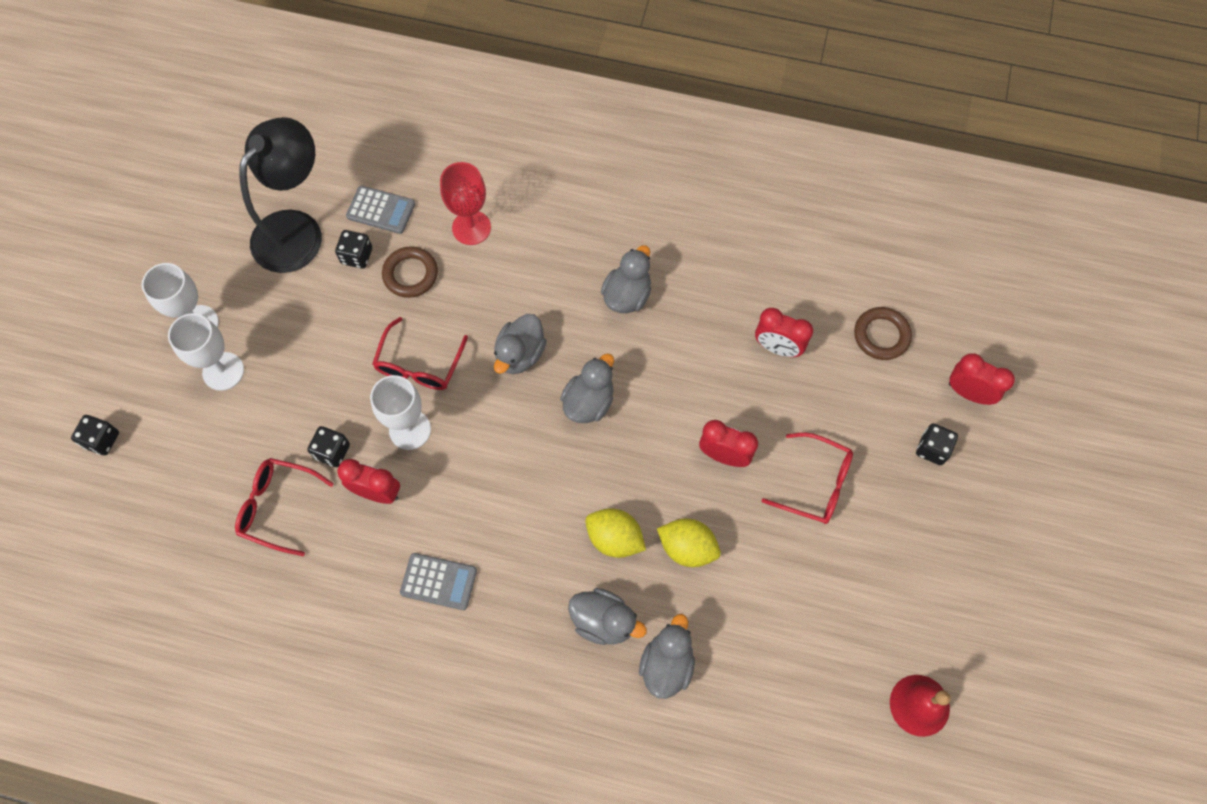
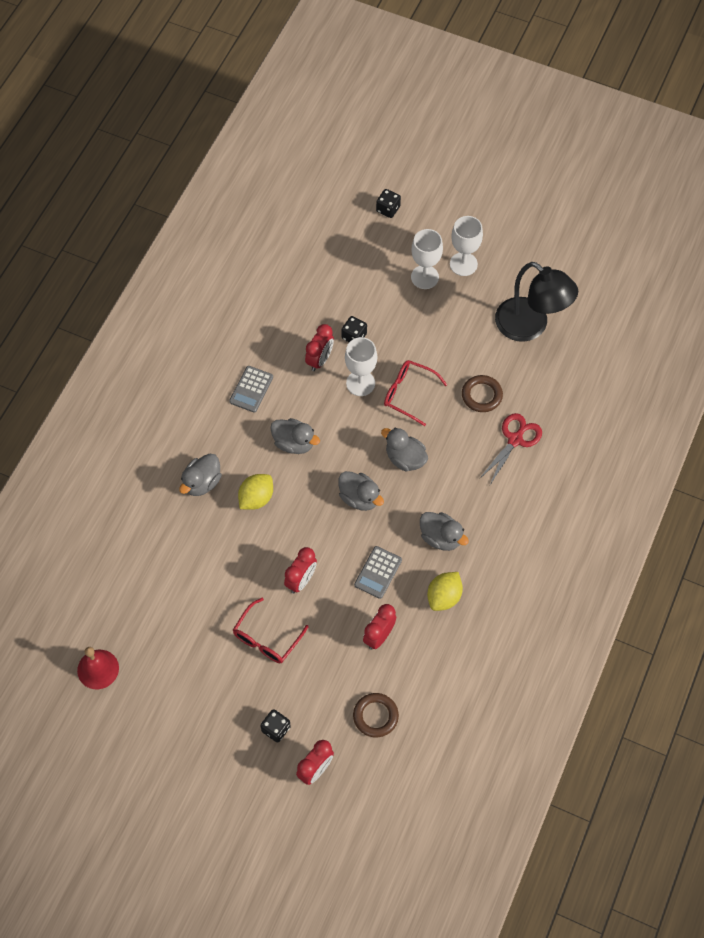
camera: 100 degrees right, 5 degrees down
(277, 507) = (322, 303): red glasses -> none
(357, 256) = (502, 362): black dice -> none
(381, 210) = (539, 381): grey calculator -> grey calculator (378, 572)
(471, 228) = (515, 439): red goblet -> red scissors
(667, 664) = (165, 516): grey duck -> grey duck (294, 443)
(687, 547) = (239, 543): yellow lemon -> yellow lemon (444, 597)

